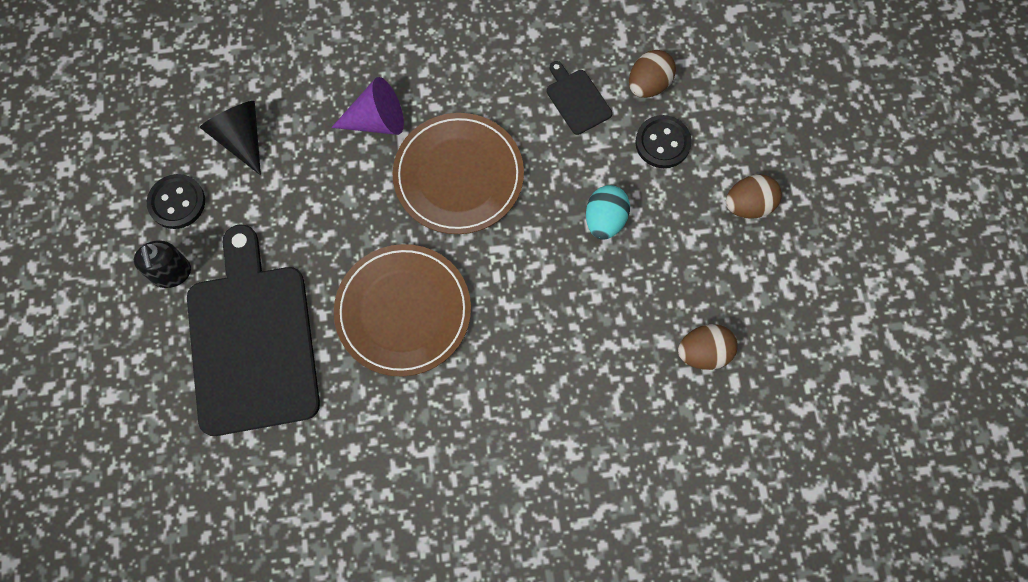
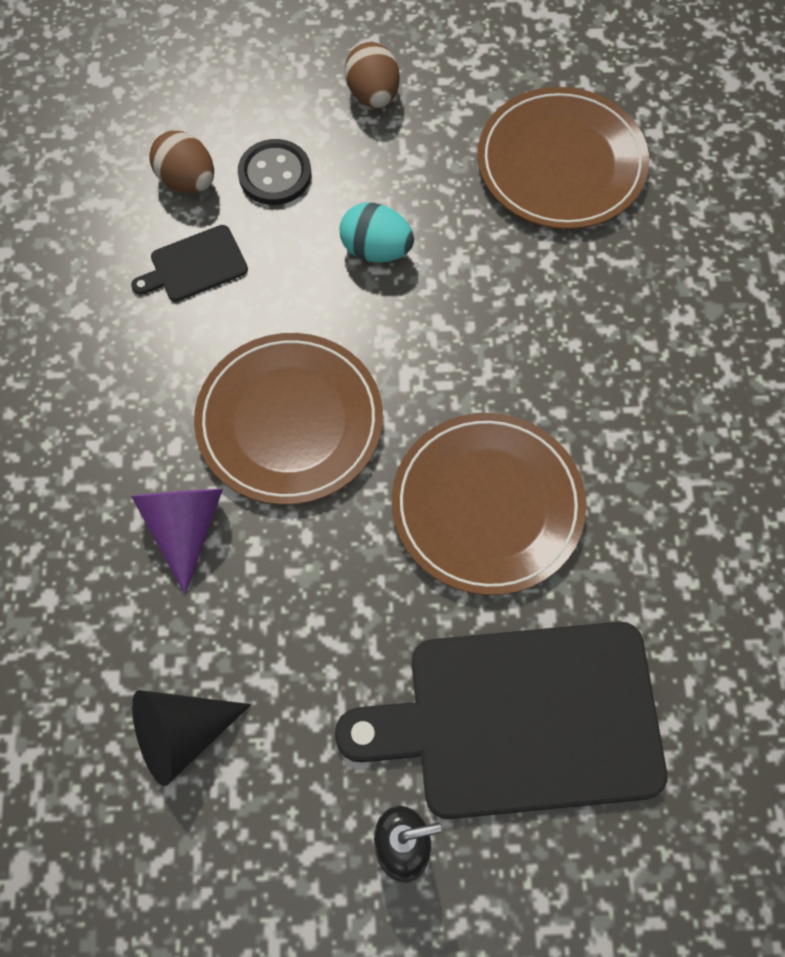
camera: 85 degrees left, 5 degrees down
(177, 202) = (281, 840): black button -> none
(704, 352) = (561, 163): brown egg -> brown plate

